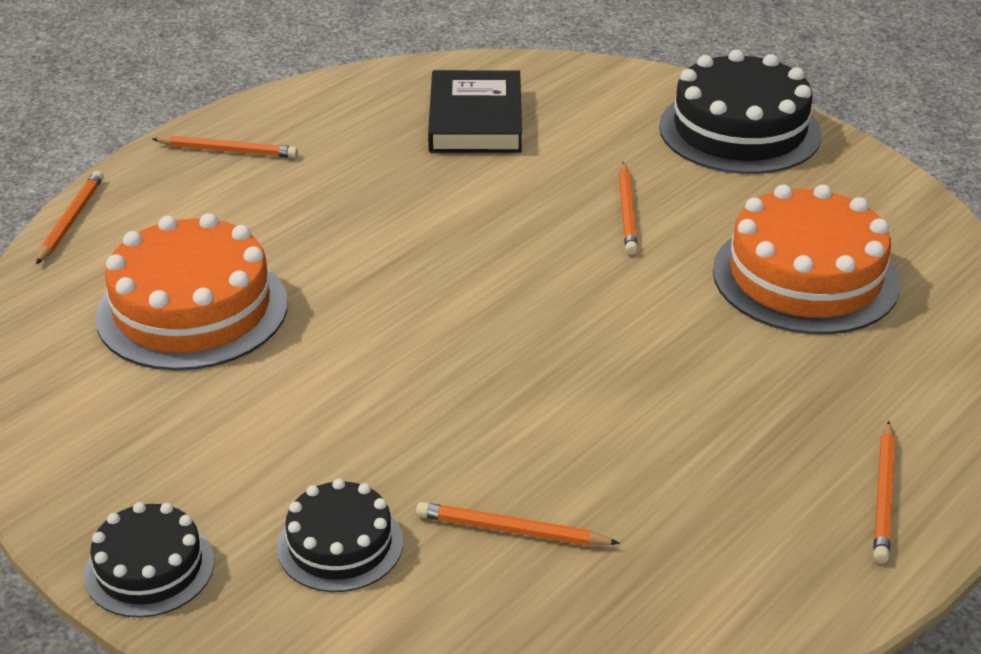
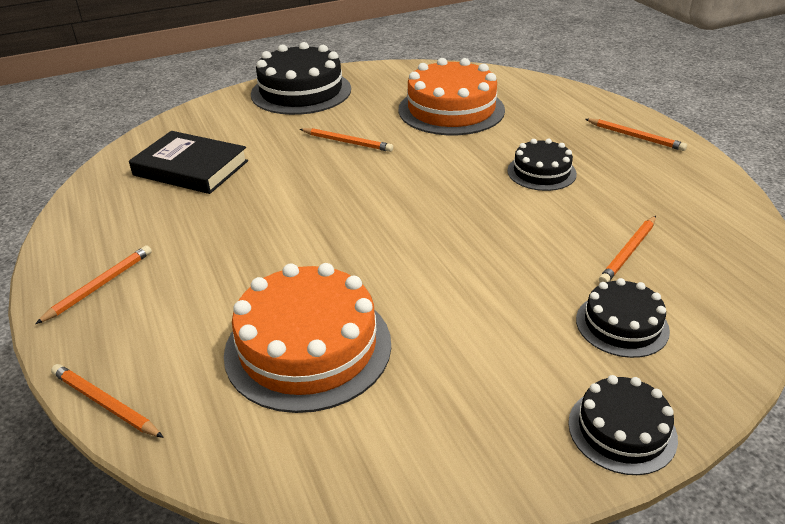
camera: 65 degrees left, 0 degrees up
(678, 407) = (541, 172): none -> black cake

